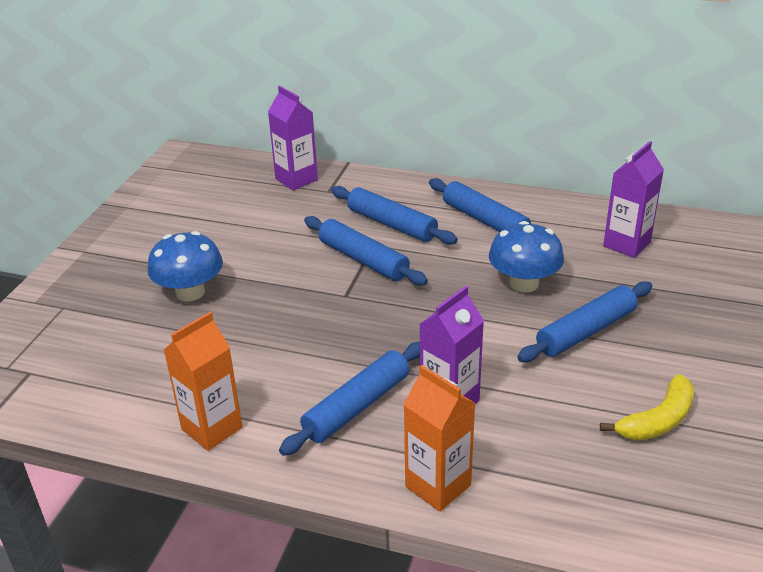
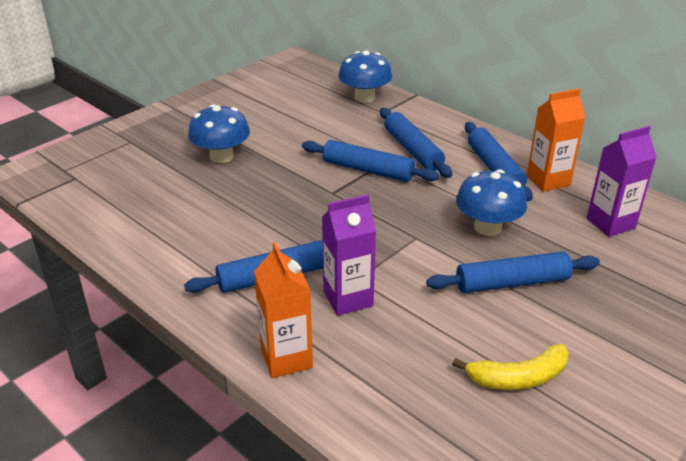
camera: 25 degrees right, 0 degrees up
(212, 428) = (159, 256): orange carton -> orange carton (548, 180)
(296, 179) = (364, 97): purple carton -> blue mushroom
(363, 260) = (368, 170): blue rolling pin -> blue rolling pin turned 45 degrees counterclockwise

